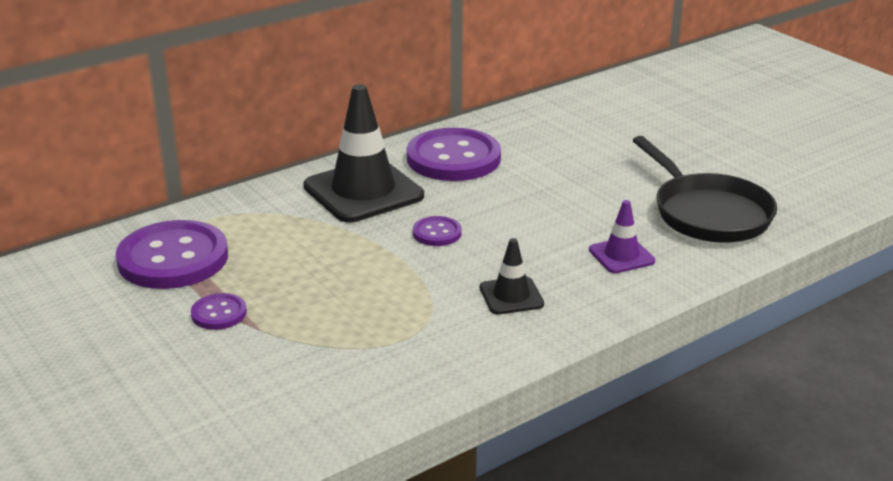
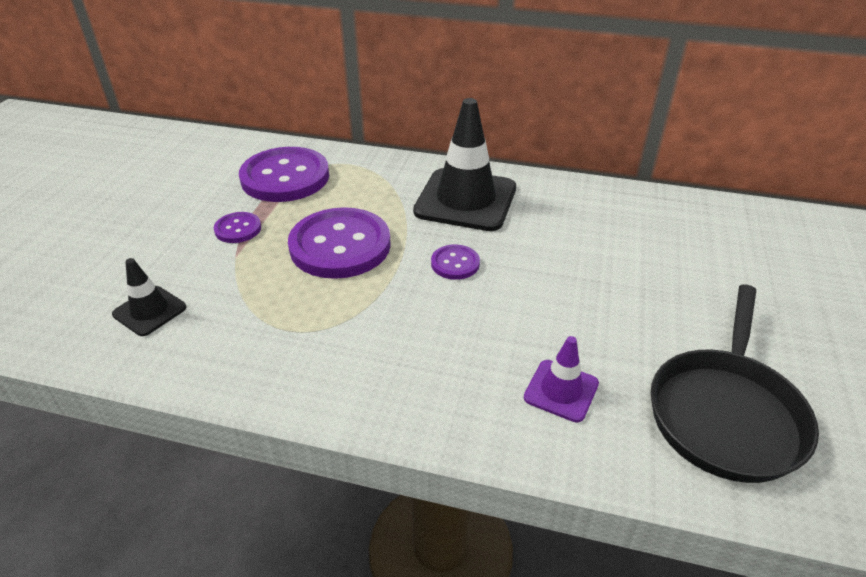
camera: 50 degrees right, 10 degrees up
(453, 158) = (574, 212): purple button -> purple button (340, 246)
(511, 296) = (410, 355): black traffic cone -> black traffic cone (149, 311)

